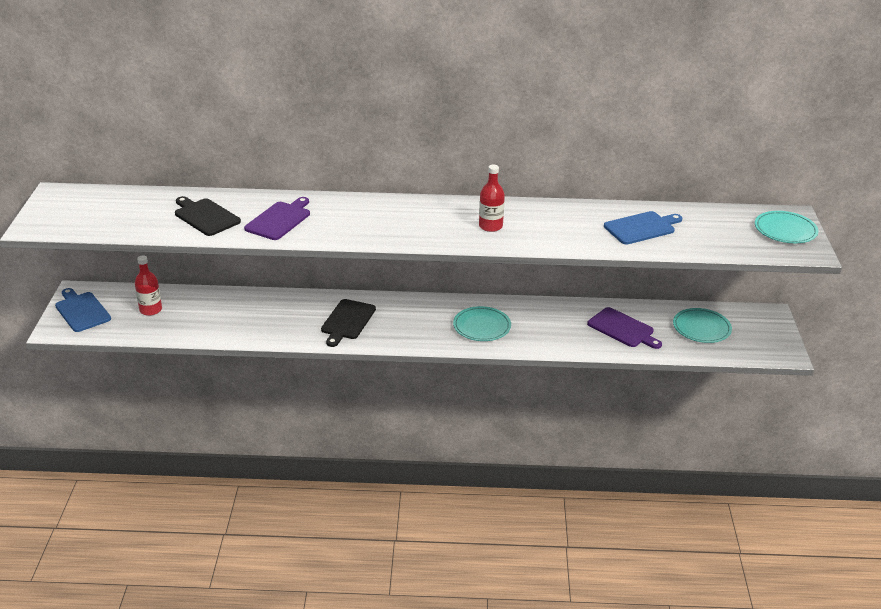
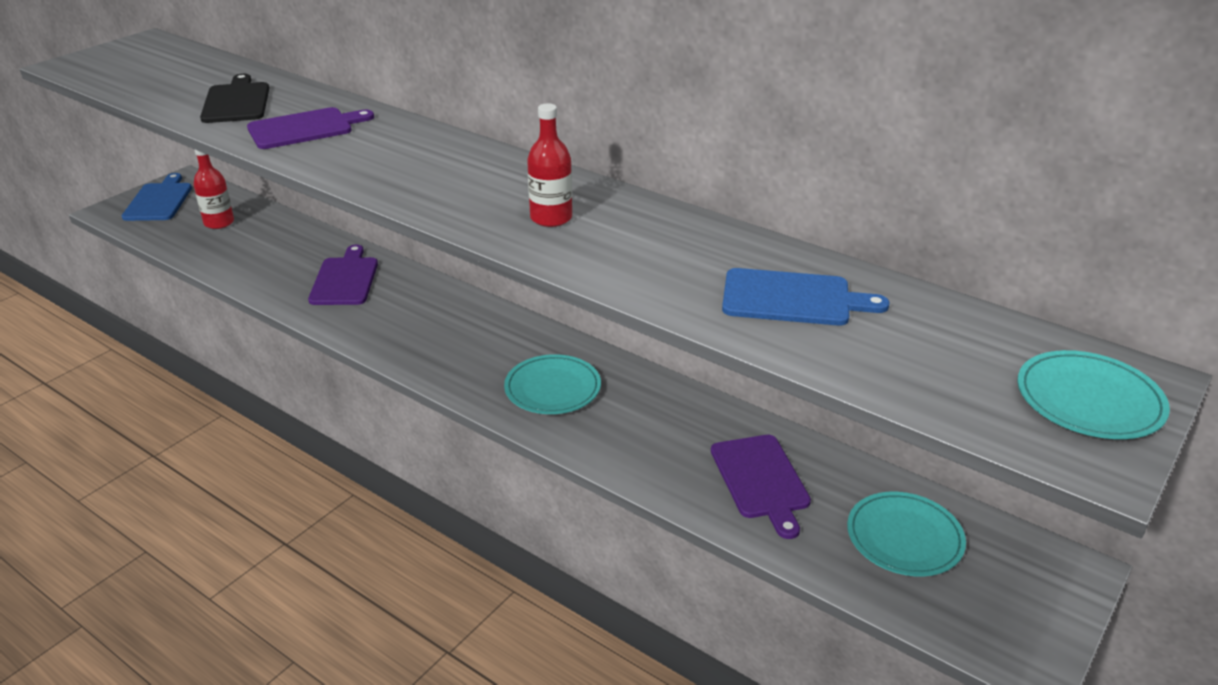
camera: 35 degrees right, 0 degrees up
(289, 314) = (345, 279): none -> purple cutting board
(347, 321) = (396, 313): black cutting board -> none

